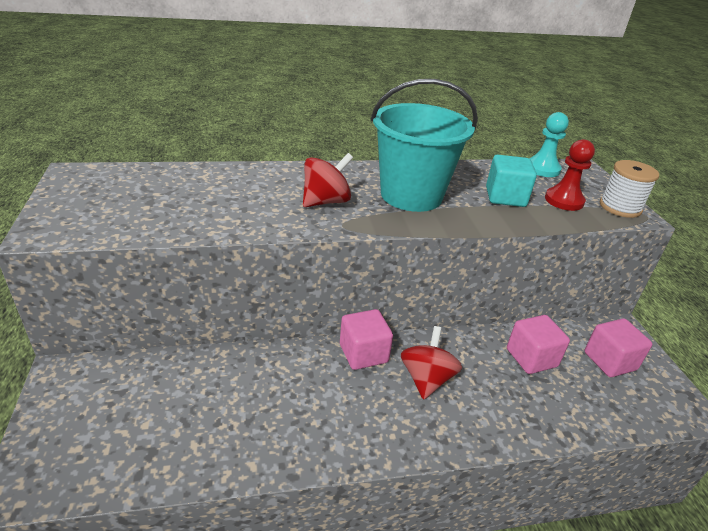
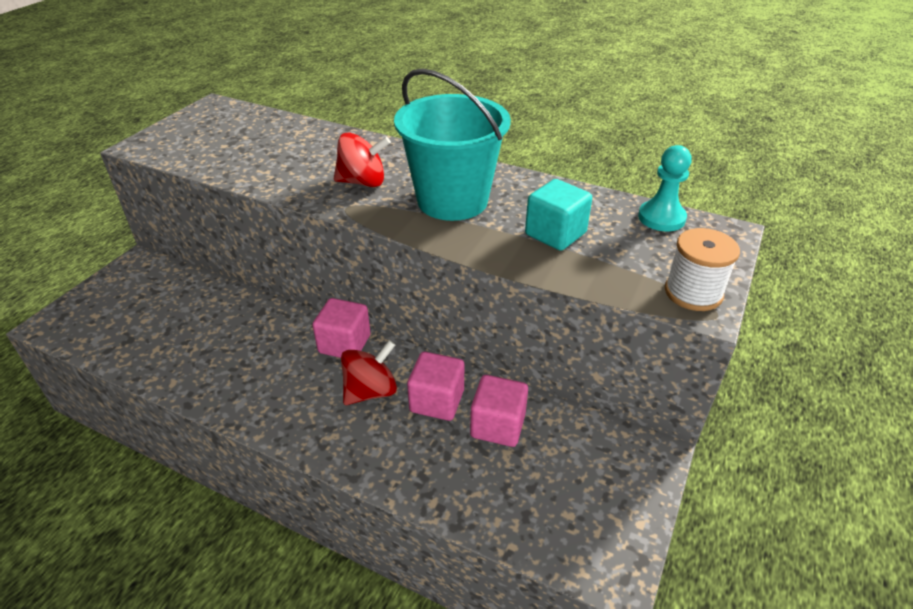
camera: 40 degrees right, 5 degrees up
(564, 200) = (625, 260): red pawn -> none
(609, 361) = (586, 474): pink cube -> pink cube (437, 401)

